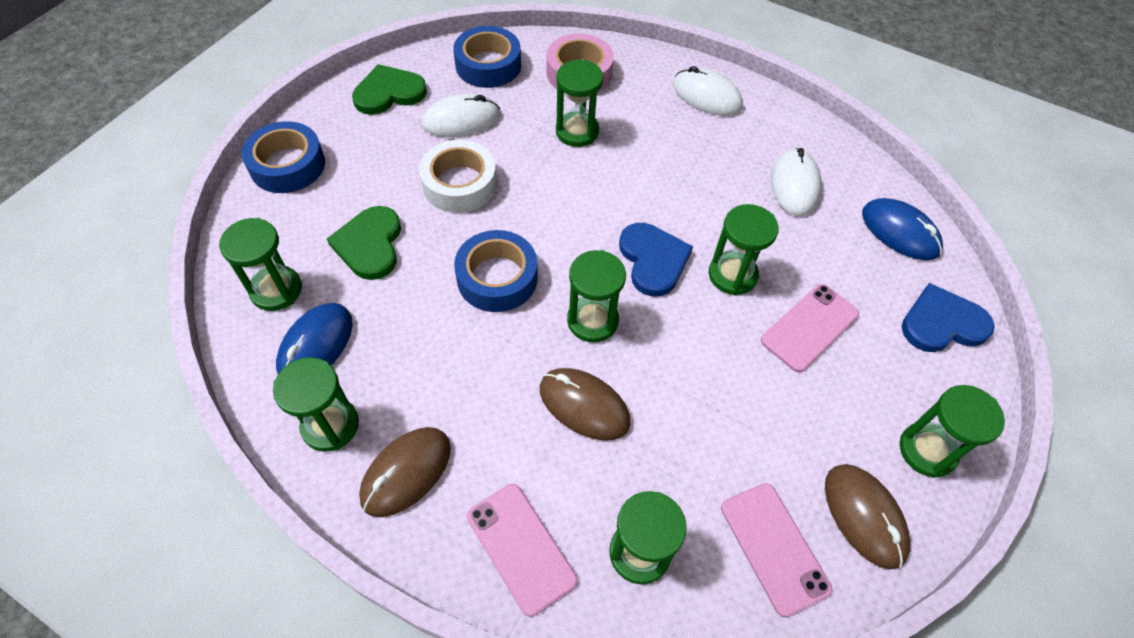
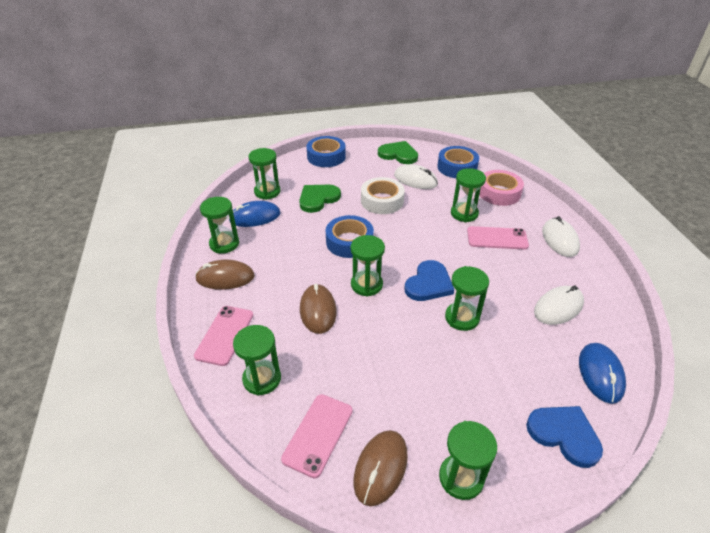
camera: 50 degrees right, 15 degrees down
(809, 327) = (473, 370): pink phone -> pink phone (497, 238)

